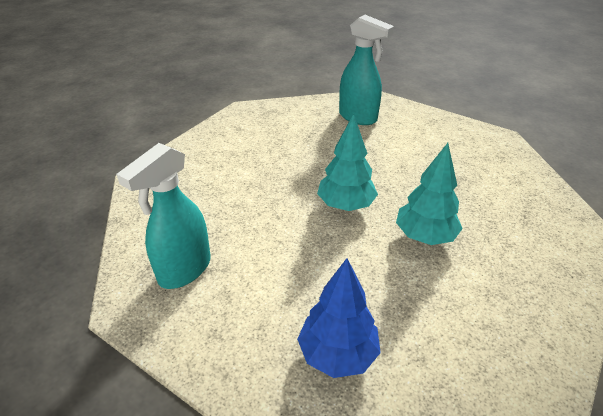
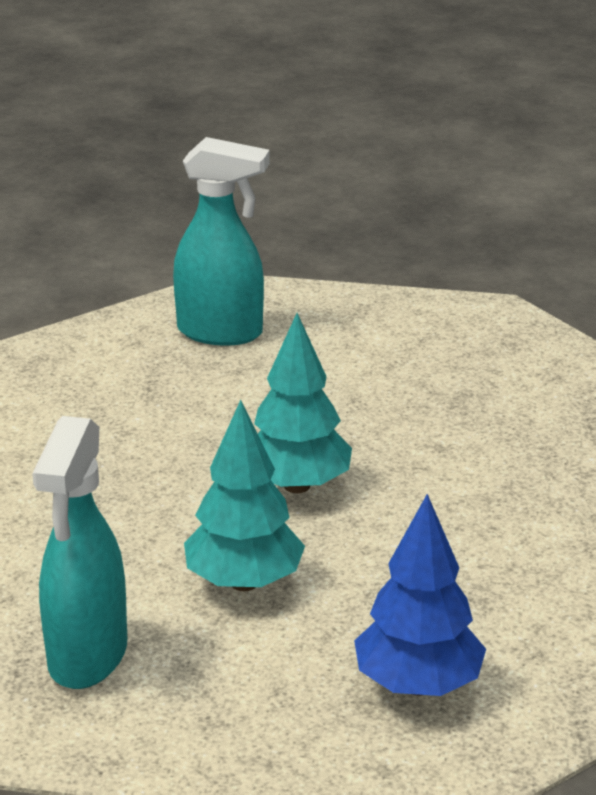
camera: 25 degrees left, 10 degrees down
(424, 236) = (454, 496): turquoise tree -> turquoise tree (244, 582)

